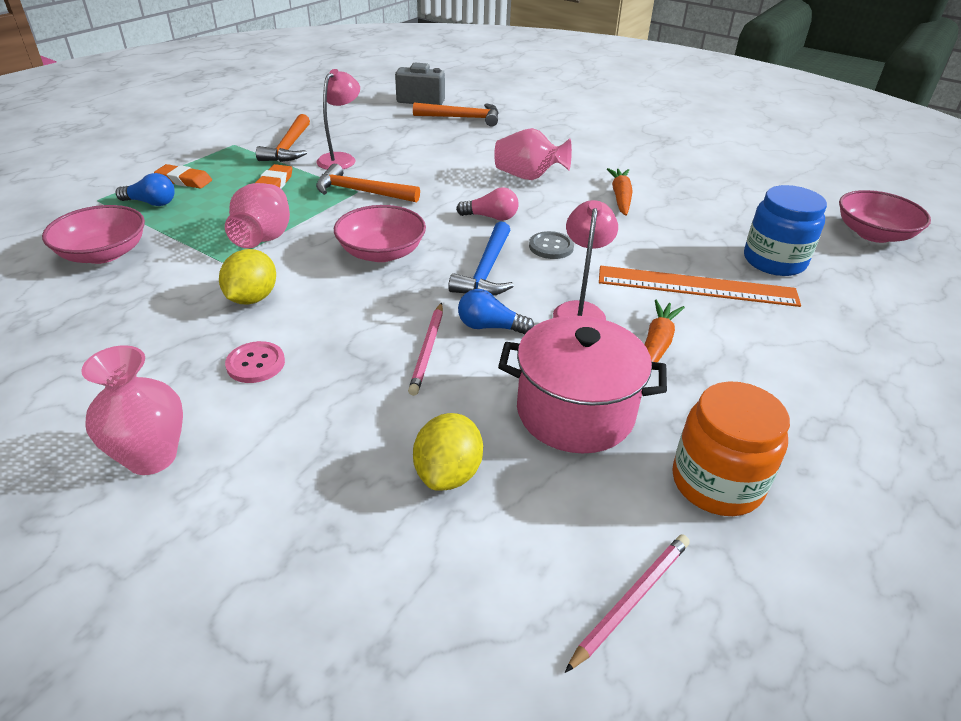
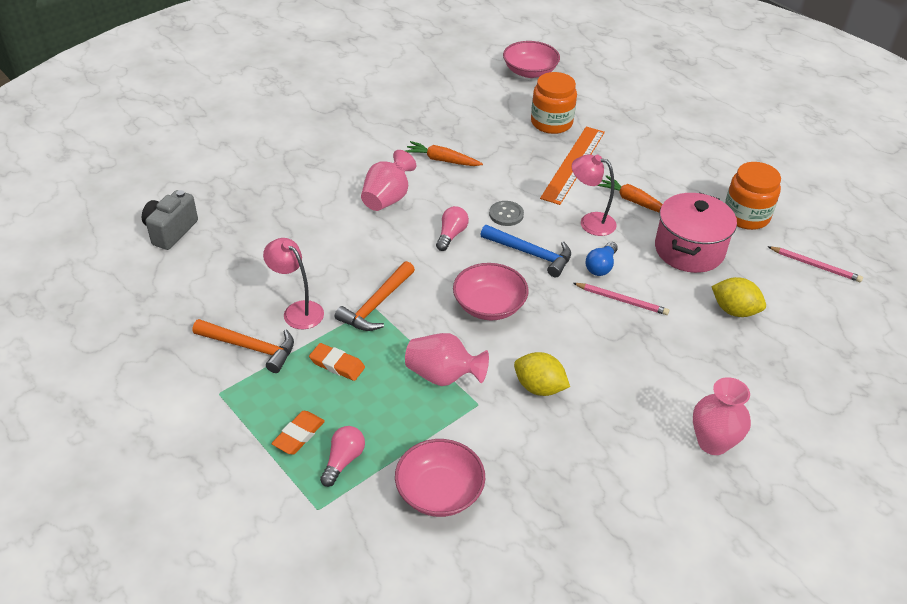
camera: 75 degrees left, 5 degrees up
(151, 203) = (343, 461): blue light bulb -> pink light bulb
(255, 364) = (624, 388): pink button -> none
(462, 118) = (237, 211): orange hammer -> none
(631, 600) = (815, 266): pink pencil -> pink pencil turned 150 degrees clockwise
(774, 261) = (551, 123): blue jar -> orange jar

